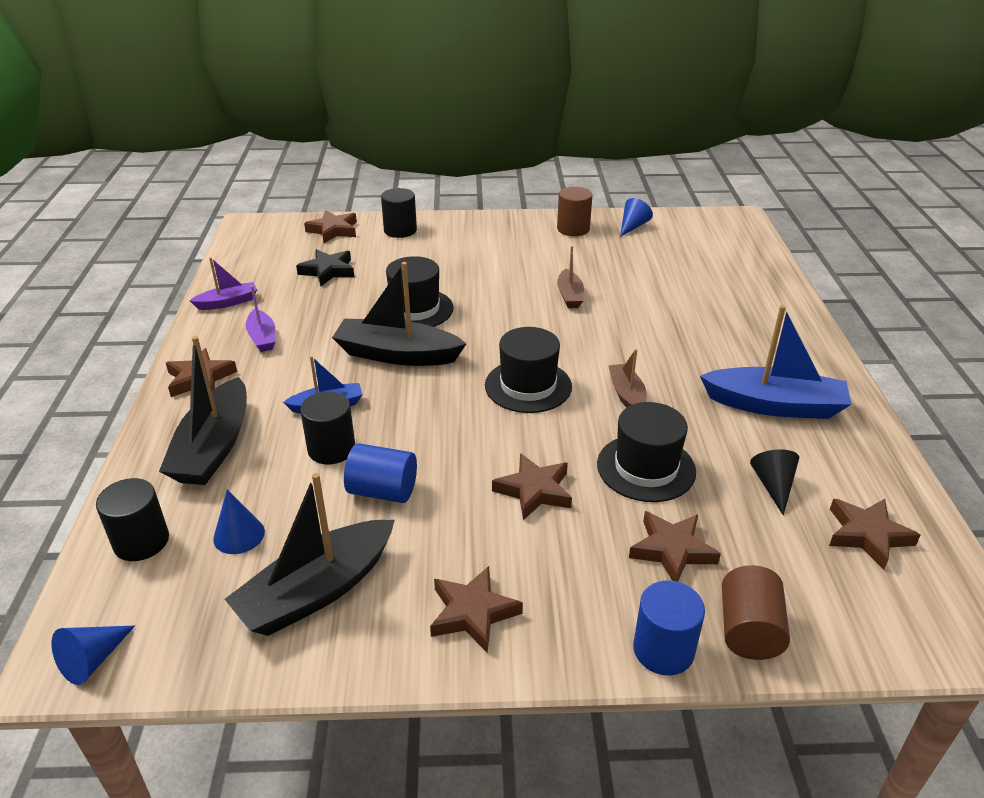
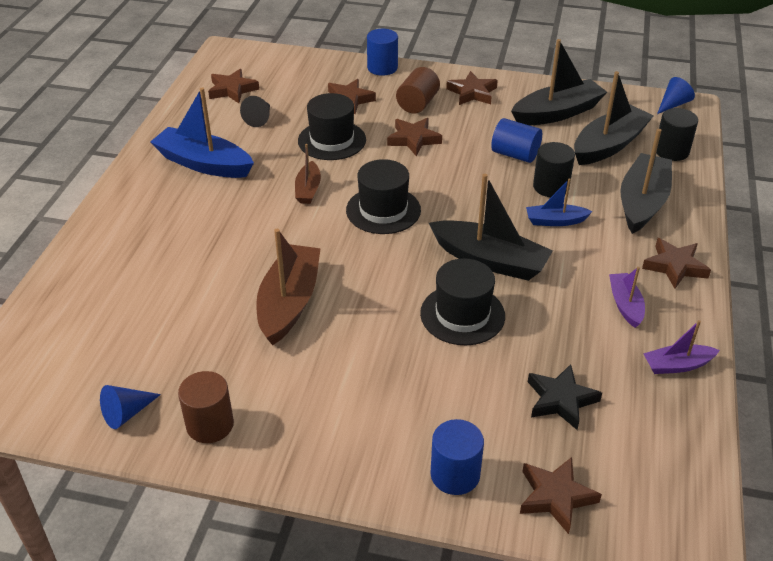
camera: 165 degrees left, 5 degrees up
(239, 535) = (609, 145): blue cone -> black boat
(400, 230) = (455, 474): black cylinder -> blue cylinder
(569, 296) = (289, 302): brown boat -> brown boat, size x1.85
(749, 630) = (335, 67): brown cylinder -> brown cylinder (417, 104)

